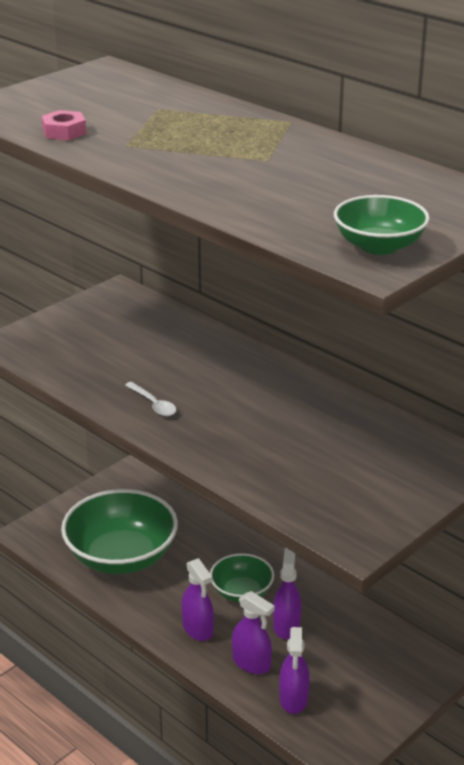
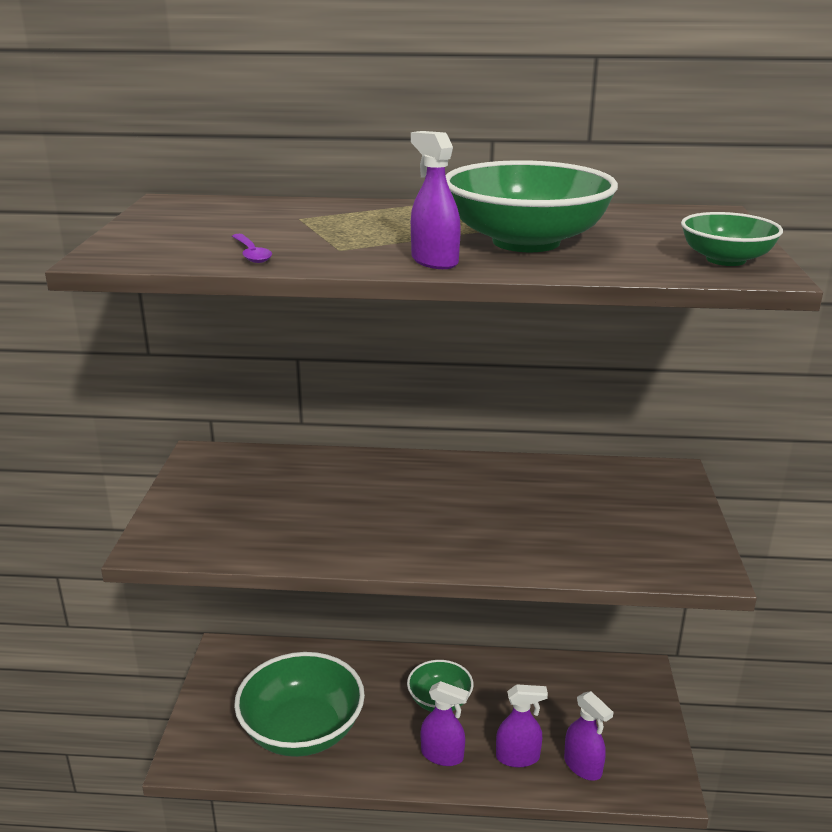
camera: 40 degrees left, 5 degrees down
(64, 132) = (251, 254): pink nut -> purple spoon
(153, 404) = (382, 538): white spoon -> none
(266, 179) = (526, 242): none -> green bowl
(286, 626) = (506, 708): purple spray bottle -> purple spray bottle (434, 261)

